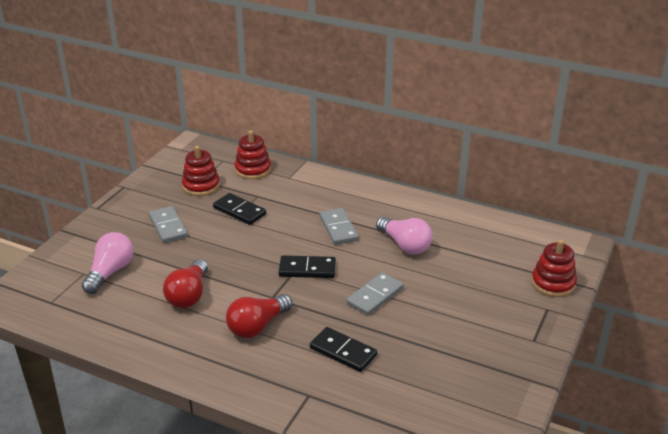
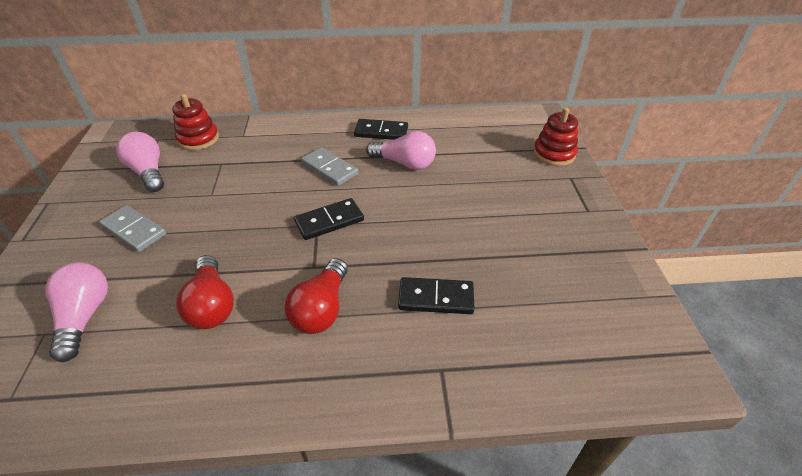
camera: 30 degrees left, 10 degrees up
(201, 186) = (148, 172): red stacking toy -> pink light bulb
(239, 211) = (211, 185): black domino -> black domino (381, 132)
(374, 296) = (418, 223): grey domino -> none

